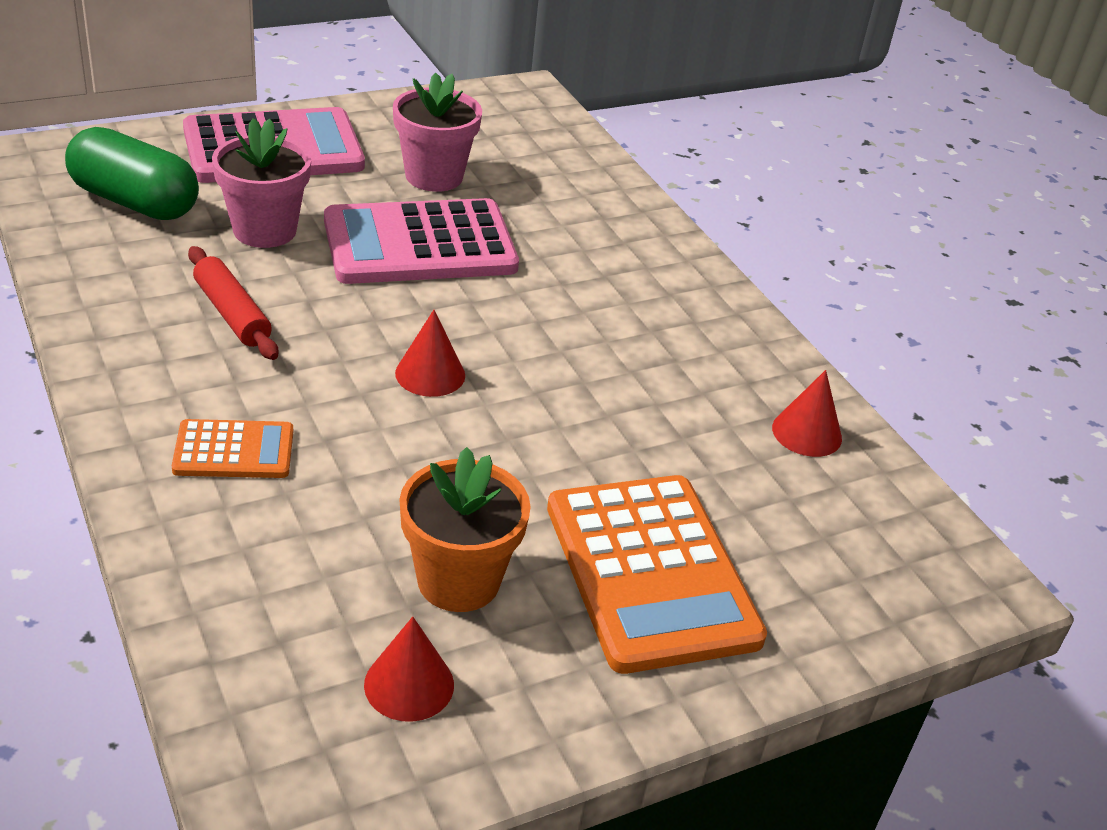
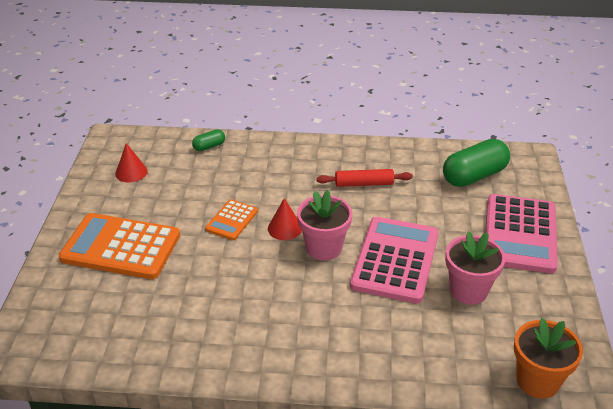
camera: 125 degrees right, 0 degrees up
(217, 582) = (209, 146): none -> green capsule
(234, 450) = (272, 164): orange calculator -> orange calculator (232, 220)
(264, 230) = (431, 210): pink flower pot -> pink flower pot (324, 248)
(458, 581) = (163, 197): orange flower pot -> orange flower pot (537, 381)
(807, 433) = (149, 345): red cone -> none

